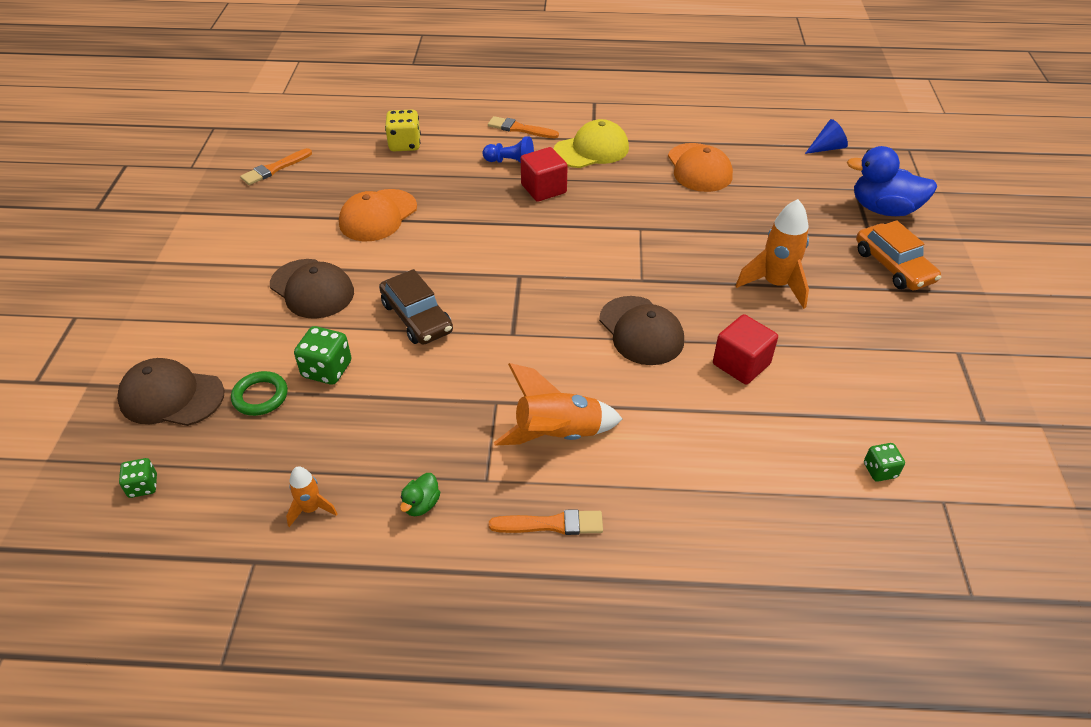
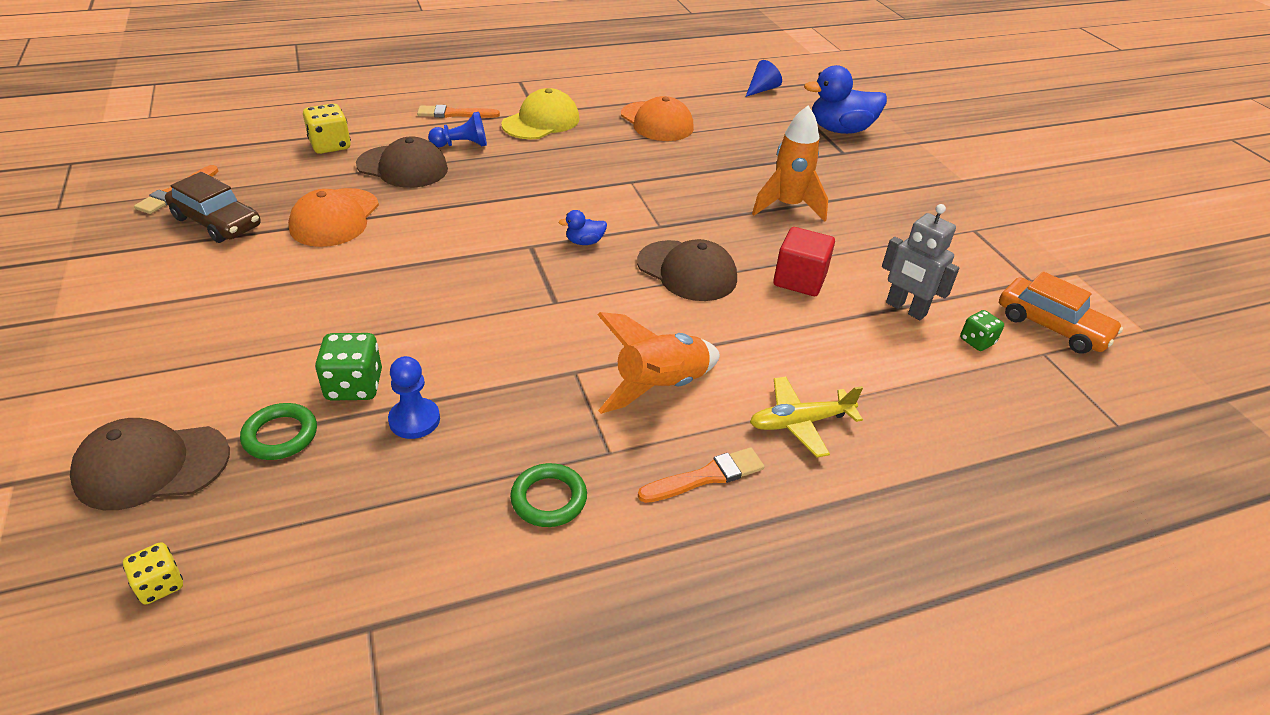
camera: 25 degrees left, 5 degrees down
(143, 486) = (160, 585): green dice -> yellow dice
(311, 509) = (414, 543): orange rocket -> none
(312, 289) = (290, 306): brown cap -> brown cap (403, 167)
(356, 410) = (414, 420): none -> blue pawn
(417, 317) = (437, 308): brown car -> brown car (217, 222)
(421, 504) = (549, 499): green duck -> green ring
(543, 189) = (511, 163): red cube -> none
(566, 282) = (584, 242): none -> blue duck
(659, 501) = (800, 423): none -> yellow plane
(828, 419) = (905, 309): none -> grey robot
(893, 266) = (878, 173): orange car -> orange car (1052, 326)

